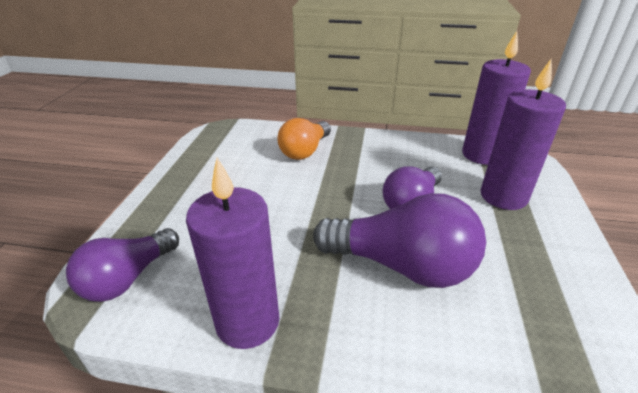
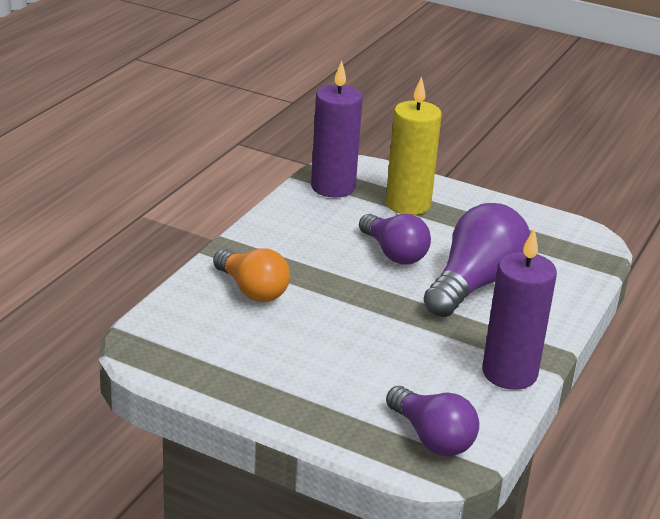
camera: 75 degrees left, 5 degrees down
(503, 196) = (408, 204): purple candle -> yellow candle

